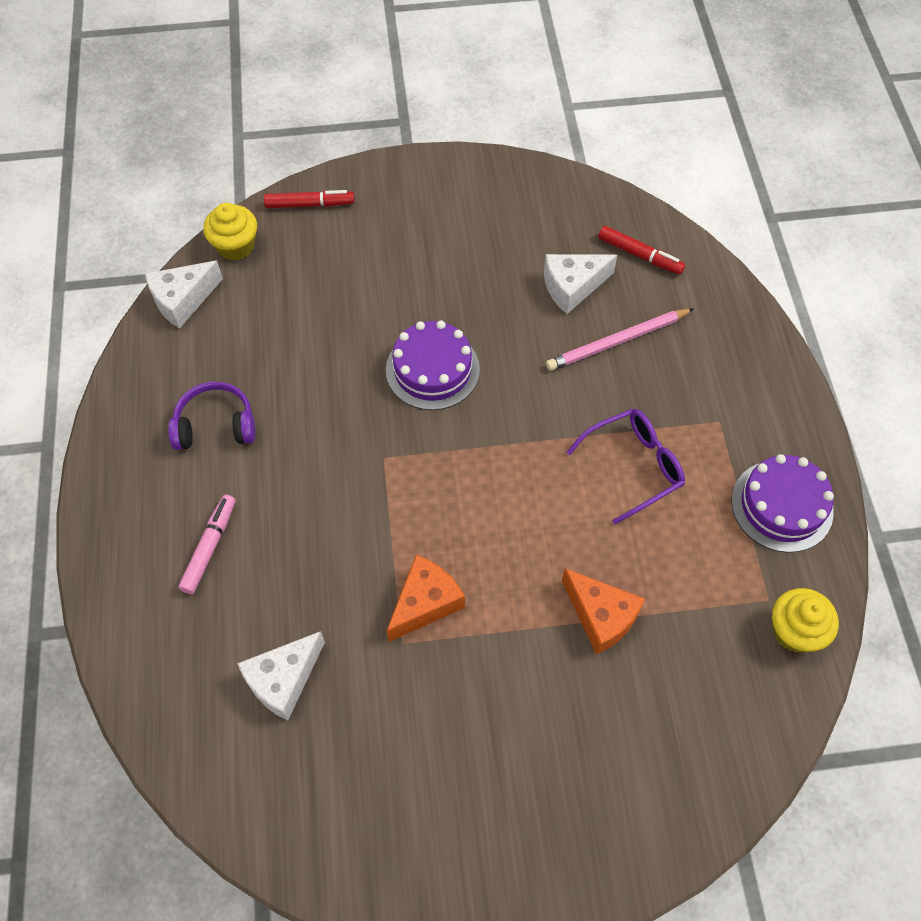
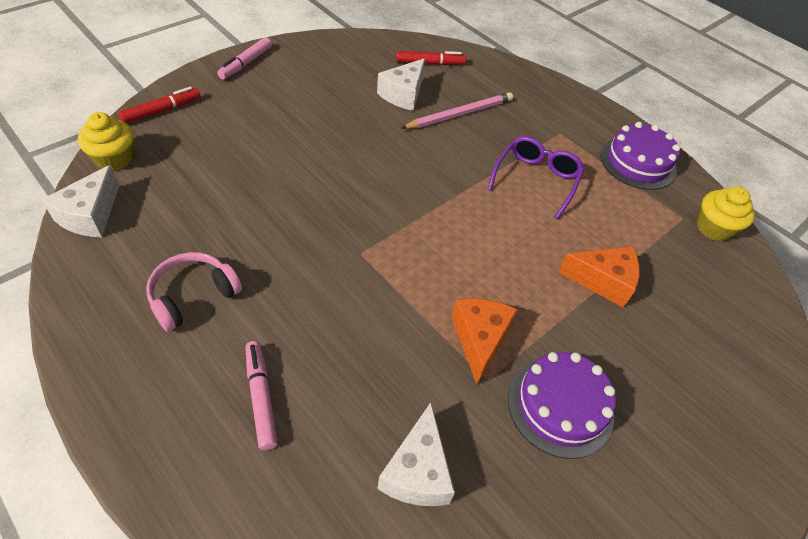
camera: 40 degrees left, 10 degrees down
(215, 425) = (193, 296): purple headphones -> pink headphones
(430, 173) = (246, 63): none -> pink marker
(432, 369) = (348, 179): purple cake -> purple cake (560, 406)
(617, 342) = (460, 114): pink pencil -> pink pencil turned 150 degrees counterclockwise

